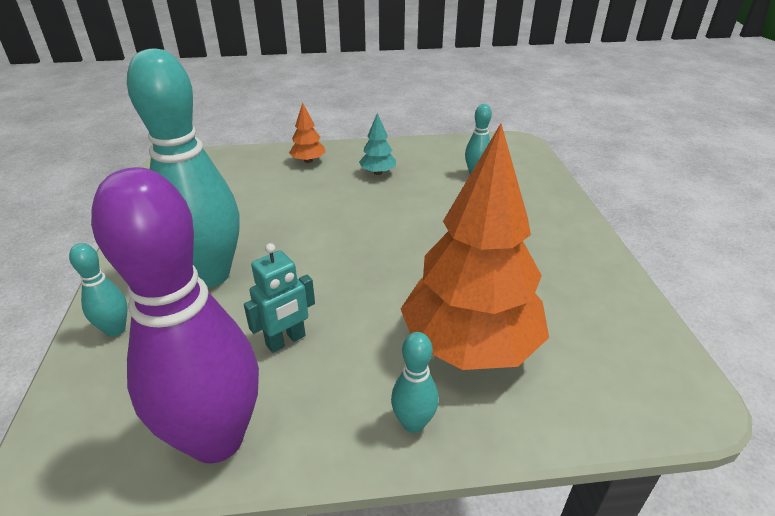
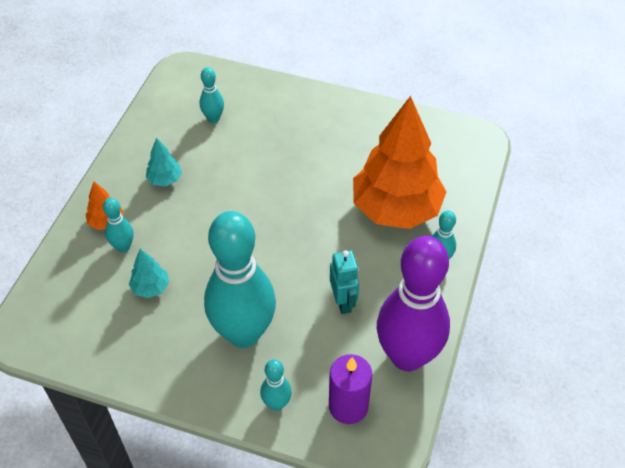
camera: 65 degrees left, 15 degrees up
(118, 397) = (348, 406): none -> purple candle
(245, 203) = (150, 287): none -> turquoise tree
(285, 176) = (123, 247): none -> turquoise bowling pin

